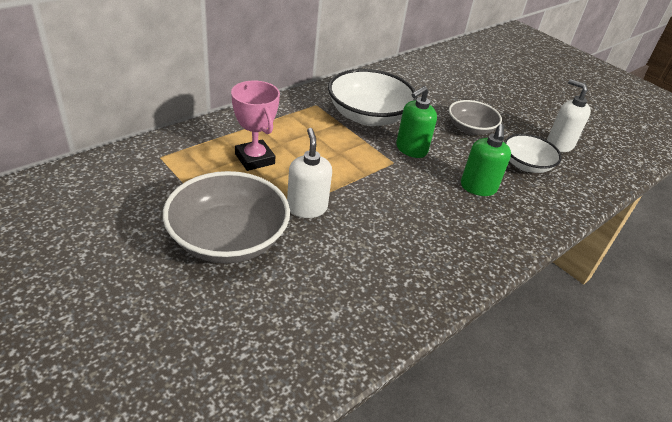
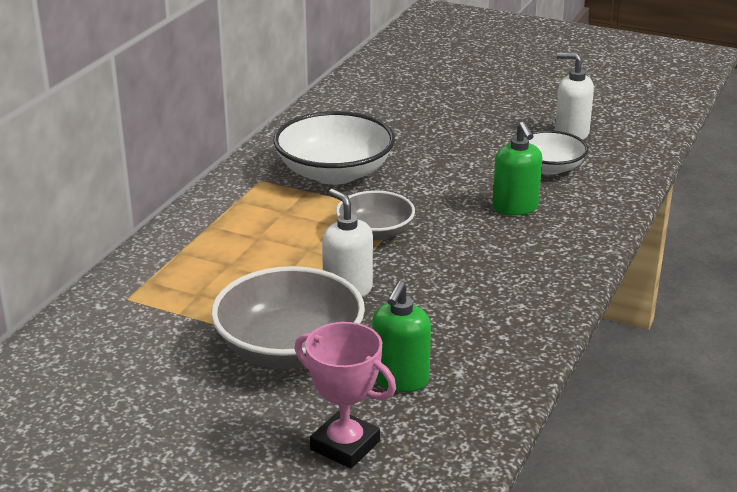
camera: 20 degrees left, 10 degrees down
(254, 159) = (243, 262): pink trophy -> pink trophy (345, 445)
(411, 149) = (413, 193): green soap dispenser -> green soap dispenser (400, 379)
(470, 129) = (462, 148): grey bowl -> grey bowl (375, 232)

